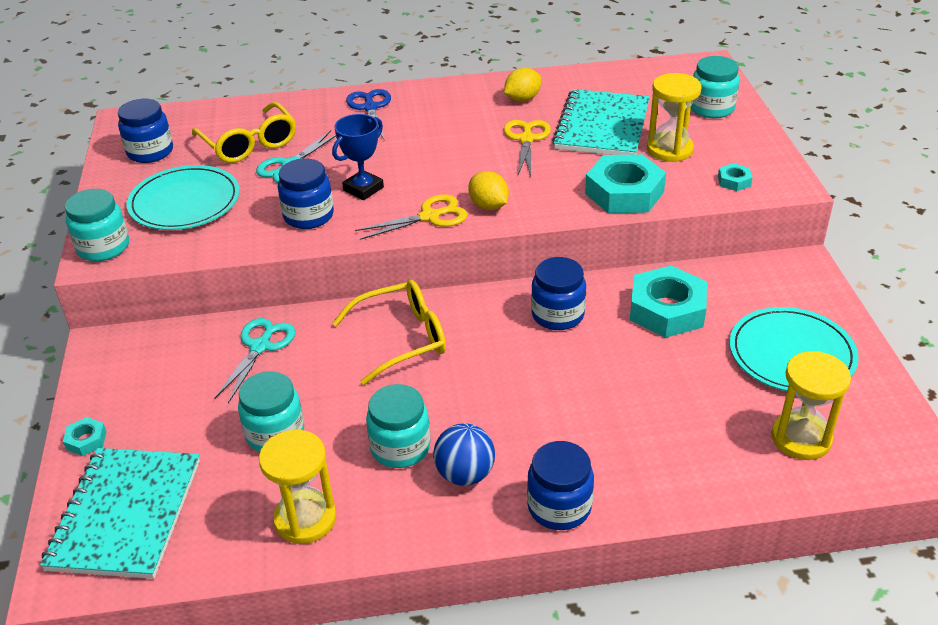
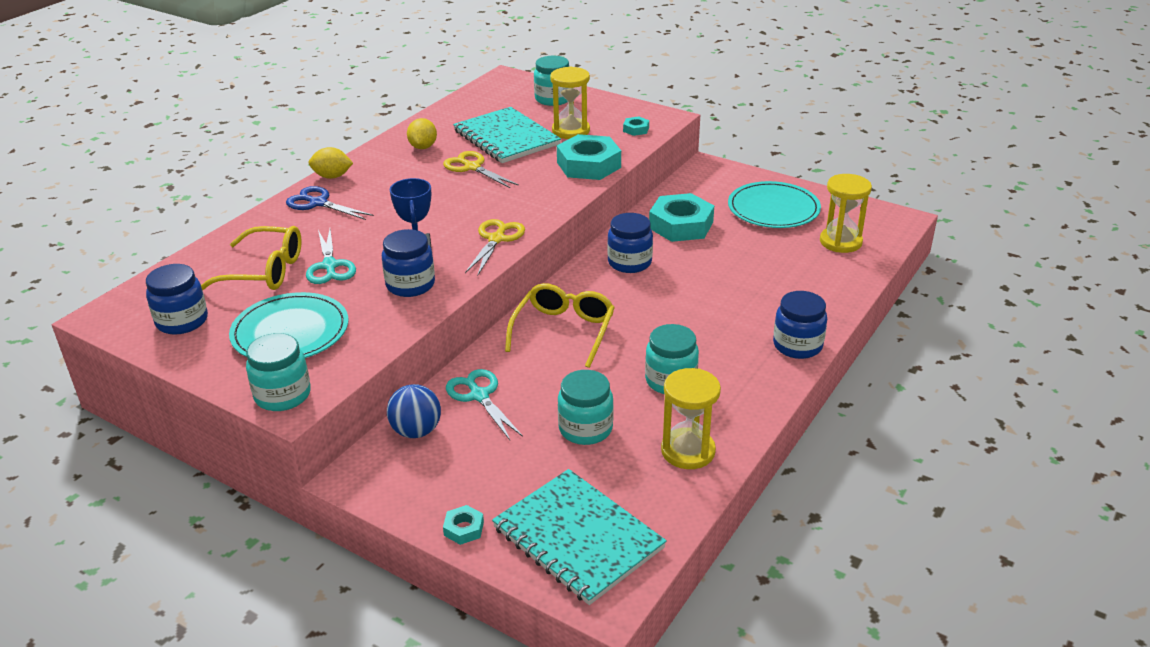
camera: 50 degrees left, 5 degrees down
(465, 474) = (727, 366): blue ball -> blue ball (416, 431)
(488, 206) = (522, 213): yellow lemon -> yellow lemon (332, 176)

